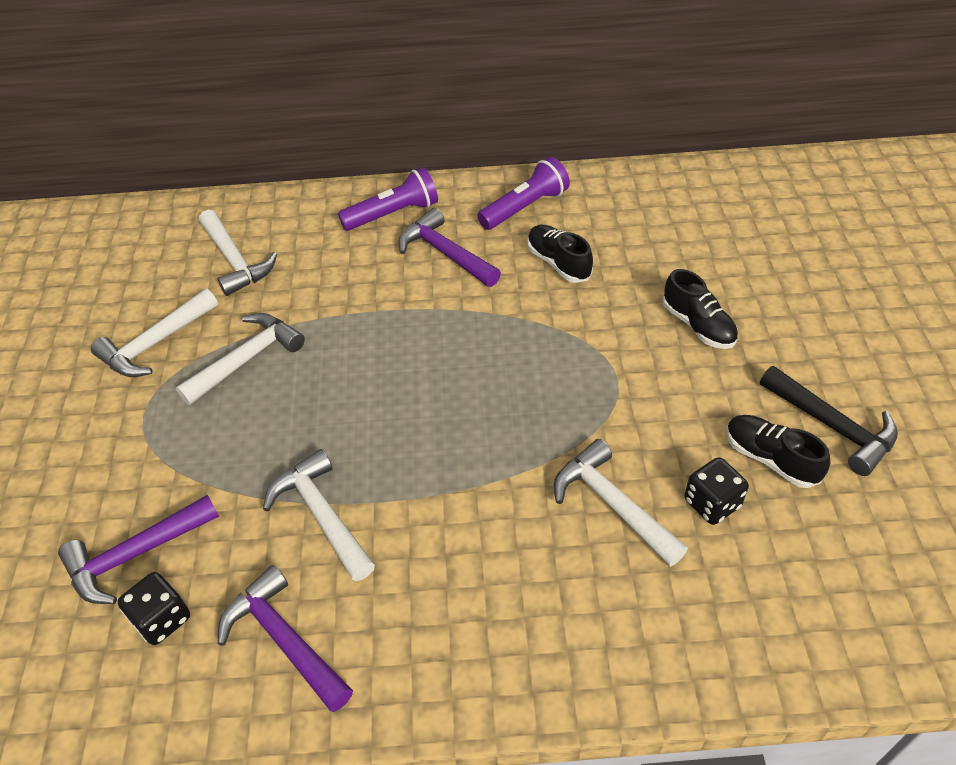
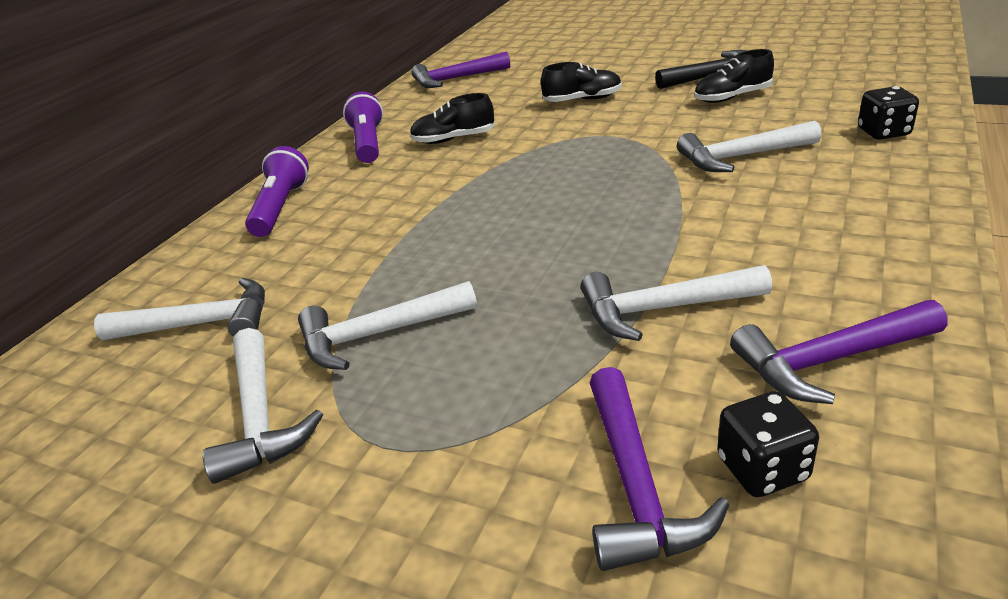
camera: 60 degrees left, 15 degrees down
(247, 359) = (378, 335): white hammer -> white hammer turned 90 degrees counterclockwise
(445, 253) = (373, 188): purple hammer -> purple hammer (455, 79)
(712, 503) = (762, 122): black dice -> black dice (883, 132)

